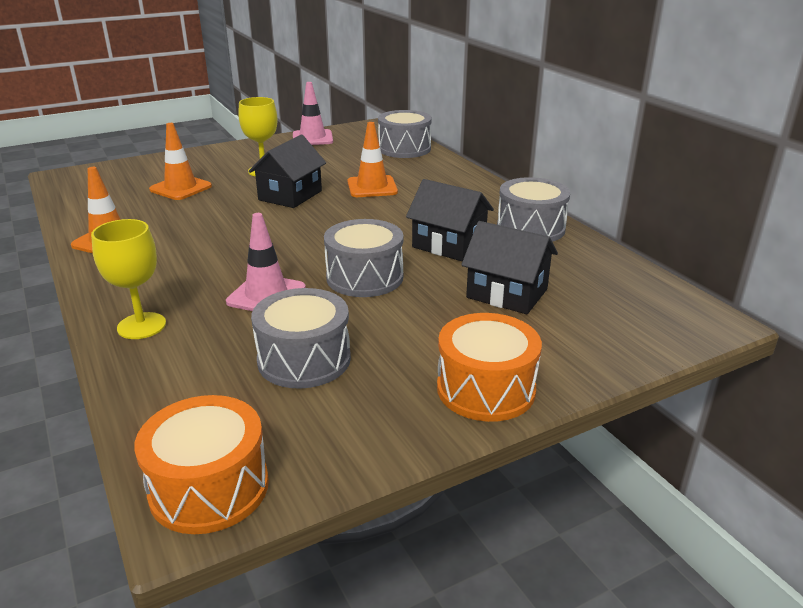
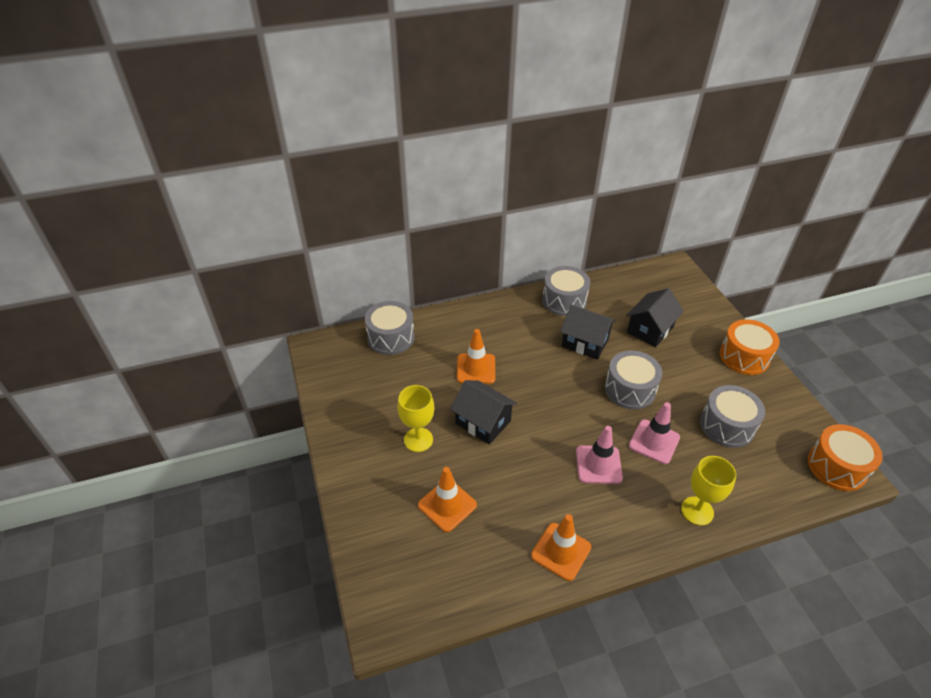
camera: 80 degrees left, 15 degrees up
(312, 138) = (336, 398): pink traffic cone -> pink traffic cone (598, 465)
(449, 245) = (585, 342): black house -> black house turned 75 degrees clockwise

